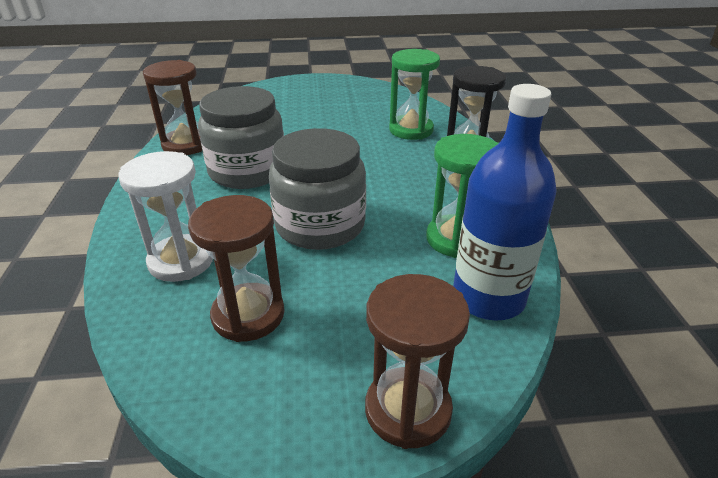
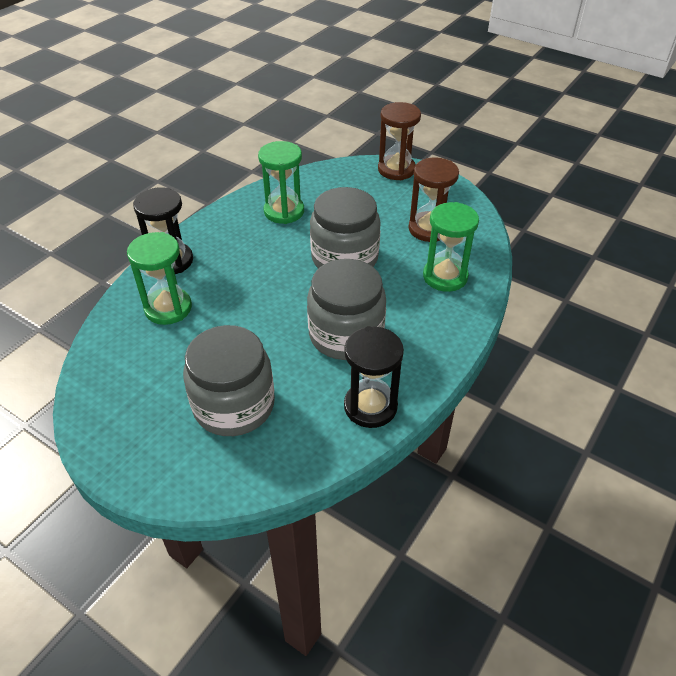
camera: 140 degrees left, 10 degrees up
(181, 261) = (445, 276): white hourglass -> green hourglass
(186, 145) = (370, 406): brown hourglass -> black hourglass
(286, 113) = (234, 405): none -> grey jar
(488, 298) = (313, 182): blue bottle -> none

